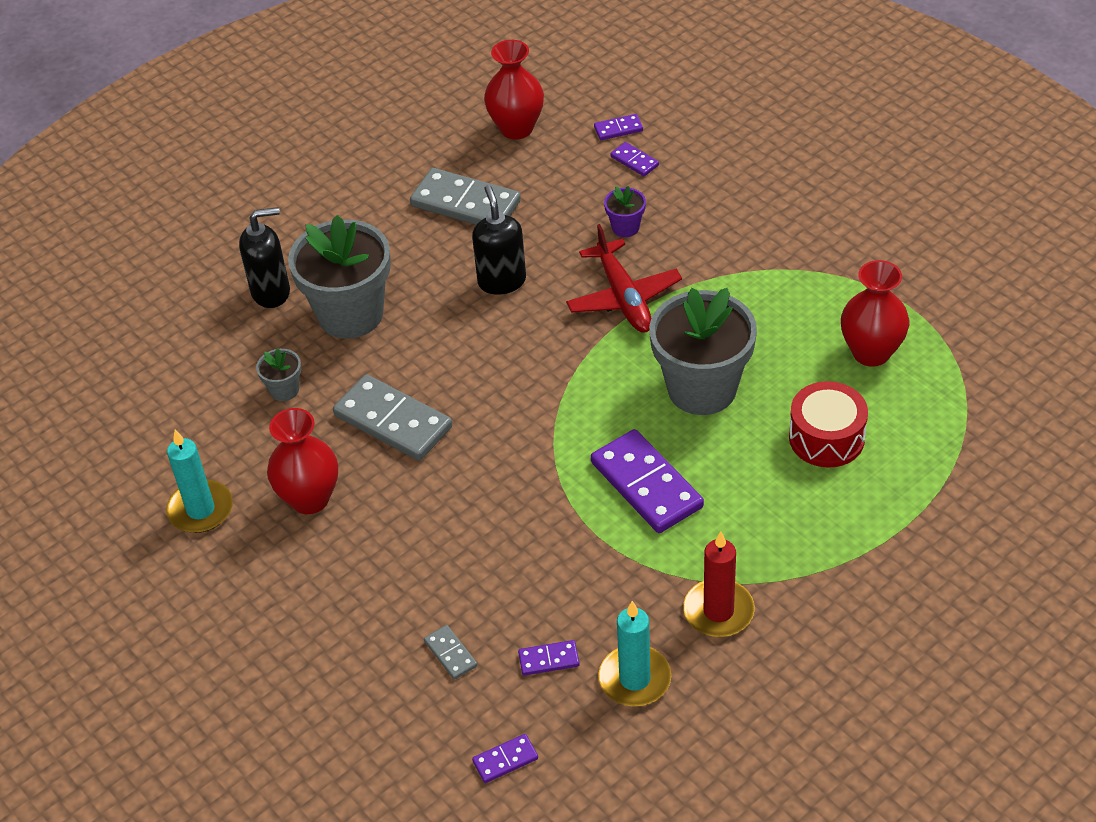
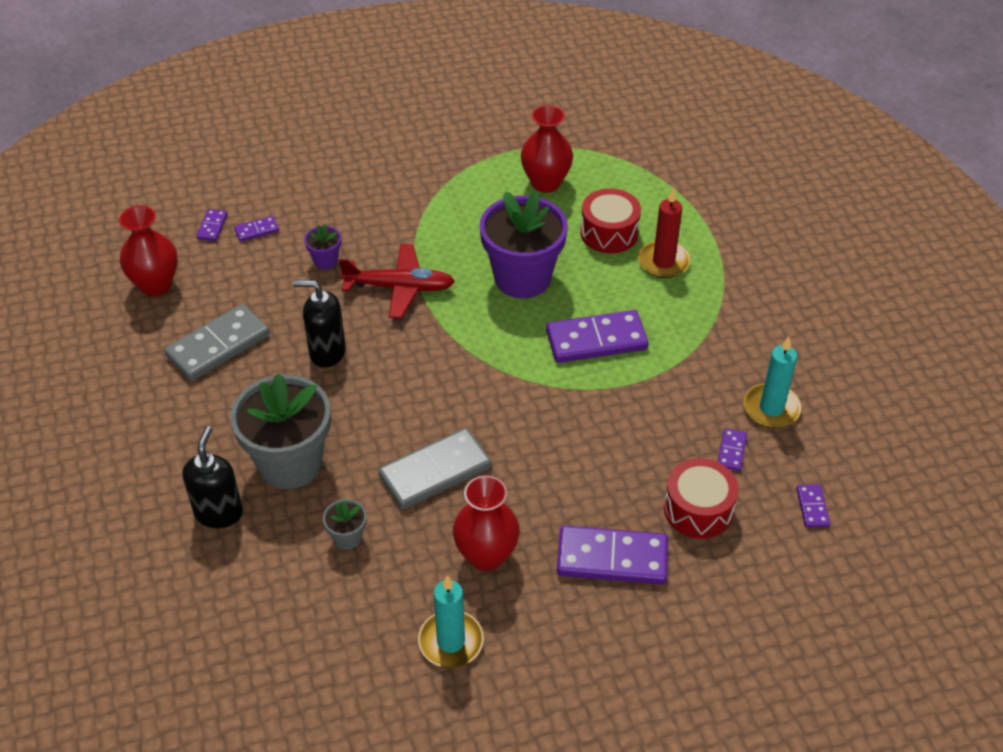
camera: 70 degrees left, 0 degrees up
(351, 600) = (612, 558): none -> purple domino
(450, 654) = (698, 509): grey domino -> red drum
(702, 389) = (522, 278): grey flower pot -> purple flower pot
(718, 611) = (733, 343): red candle -> red candle (663, 262)

